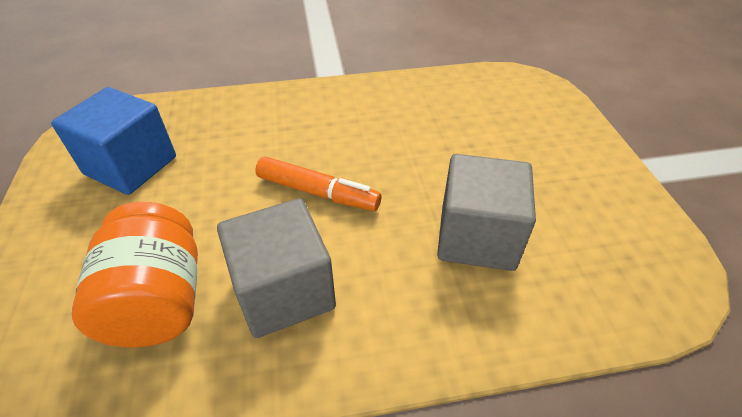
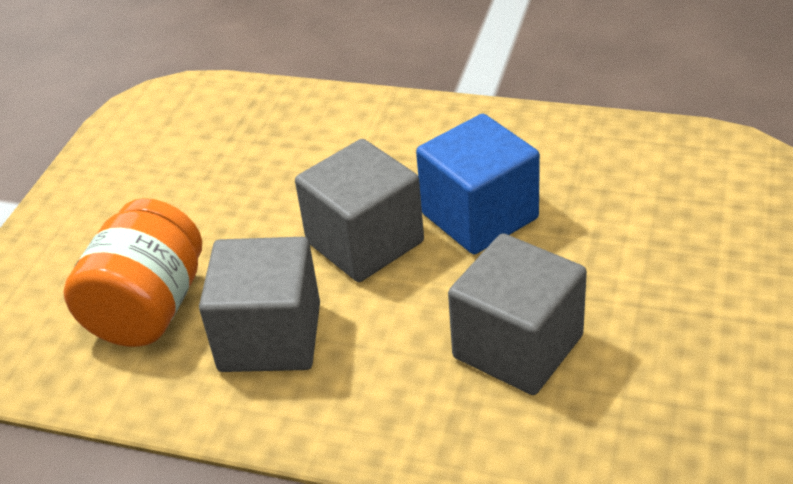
camera: 30 degrees right, 5 degrees down
(131, 165) = (182, 158): blue cube -> blue cube (479, 216)
(317, 192) = (365, 242): orange marker -> grey cube

